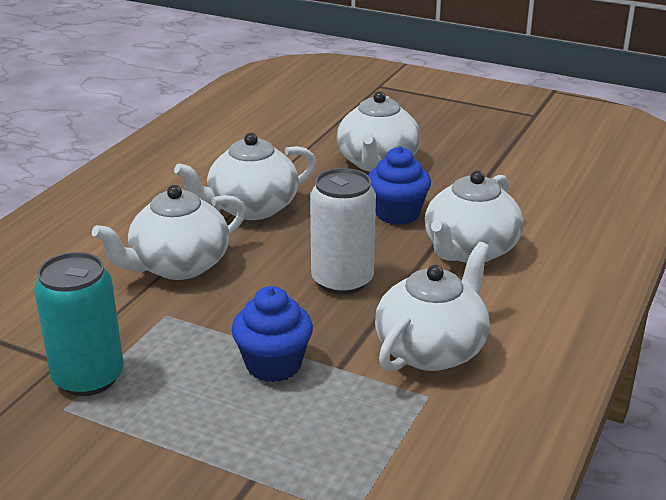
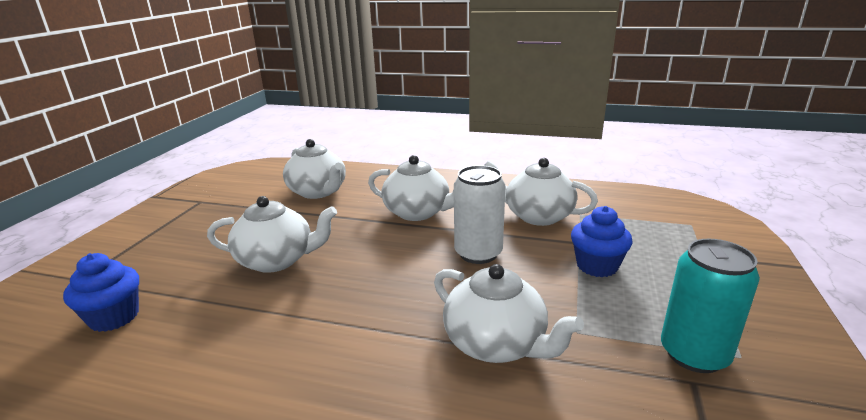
camera: 100 degrees left, 5 degrees down
(251, 208) = (372, 319): white teapot -> white teapot (318, 192)
(397, 214) = (371, 242): blue cupcake -> blue cupcake (114, 317)

